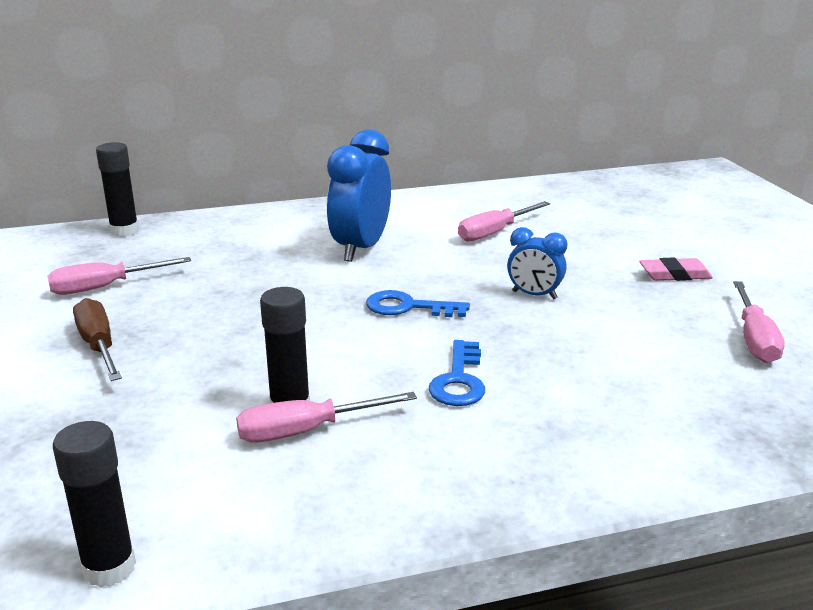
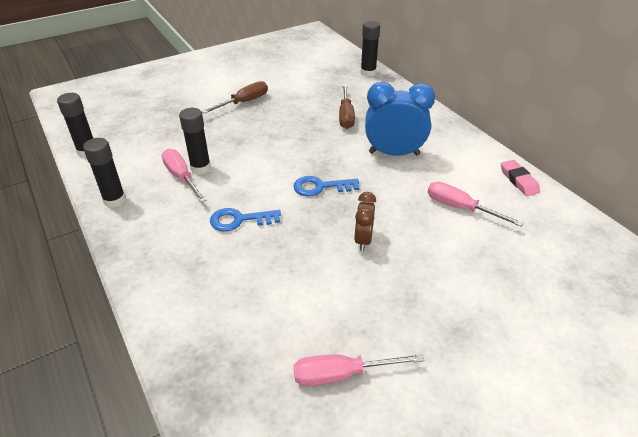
camera: 75 degrees right, 15 degrees up
(105, 287) = (301, 87): pink screwdriver -> none
(236, 265) = (346, 116): none -> brown screwdriver
(337, 519) = (115, 200): none -> black glue stick
(409, 307) = (321, 187): blue key -> blue key turned 90 degrees counterclockwise
(534, 295) = (363, 240): blue clock -> brown clock
(674, 275) = (441, 321): pink eraser -> pink eraser (518, 180)

